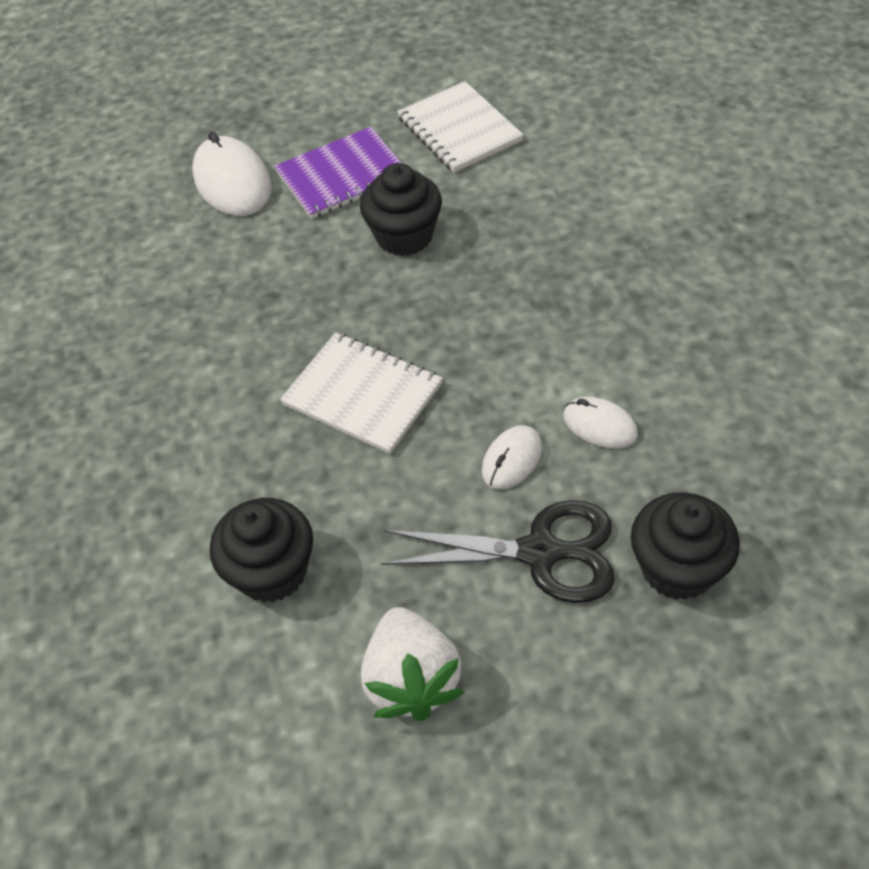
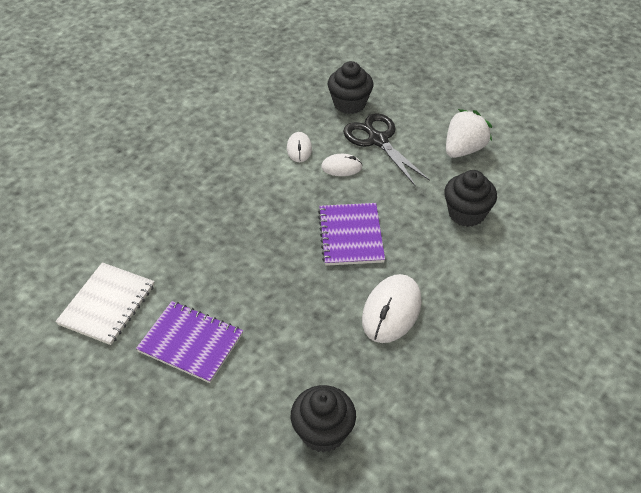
camera: 130 degrees left, 5 degrees down
(232, 182) = (236, 405): white mouse -> white mouse (391, 311)
(362, 395) = (351, 235): white notebook -> purple notebook
(404, 236) = (226, 280): black cupcake -> black cupcake (323, 432)

